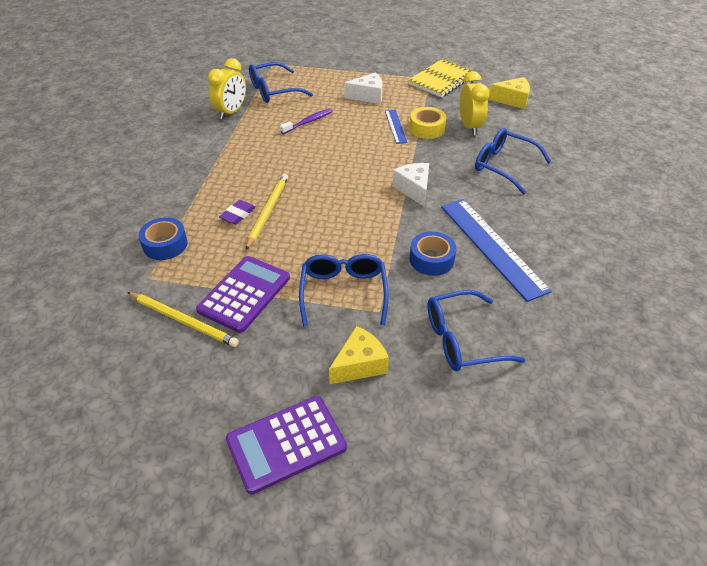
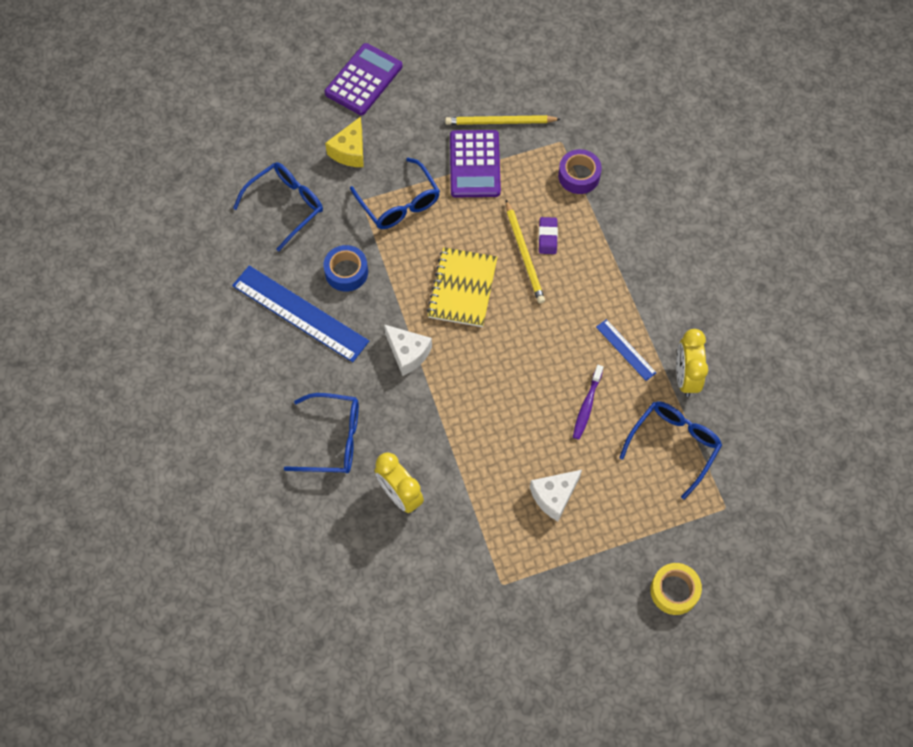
camera: 150 degrees right, 20 degrees up
(165, 244) = (579, 176): blue tape -> purple tape
(395, 126) = (485, 450): blue ruler -> blue ruler (626, 349)
(427, 128) = (447, 465): yellow tape -> yellow tape (674, 591)
(441, 80) = (484, 588): yellow notebook -> yellow notebook (462, 288)
(512, 100) = (372, 586): yellow cheese -> none

